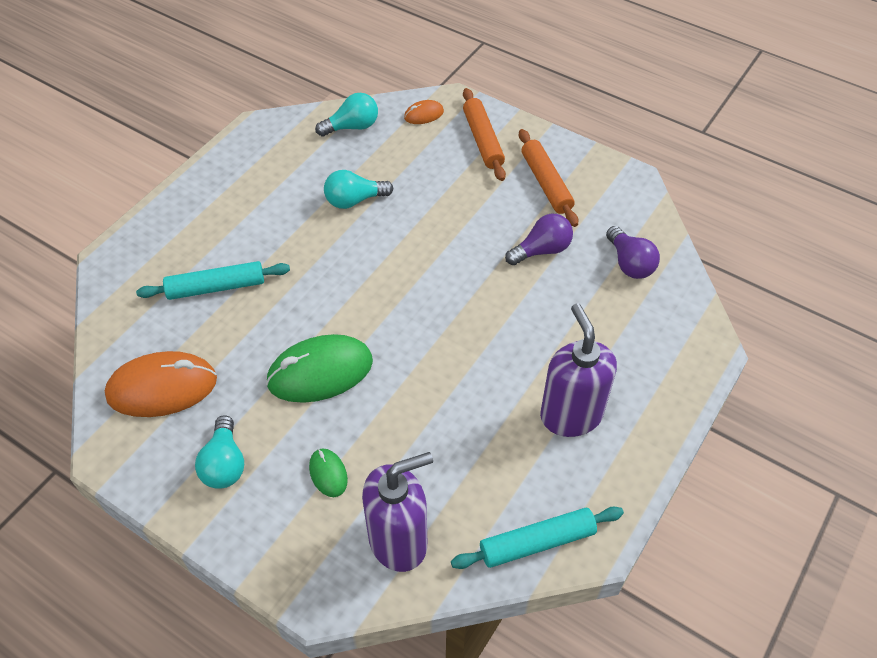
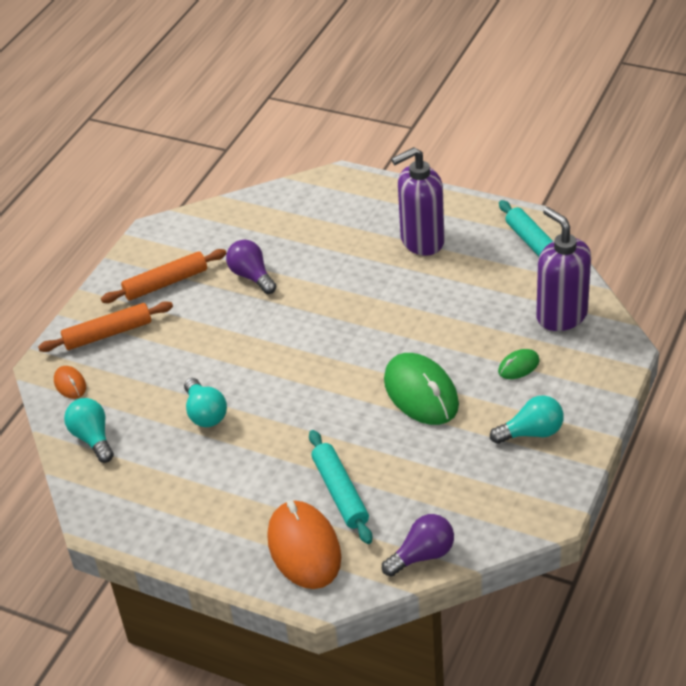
camera: 95 degrees left, 10 degrees down
(162, 388) = (468, 498): orange mouse -> orange mouse (304, 548)
(629, 263) = (258, 224): purple light bulb -> purple light bulb (422, 555)

